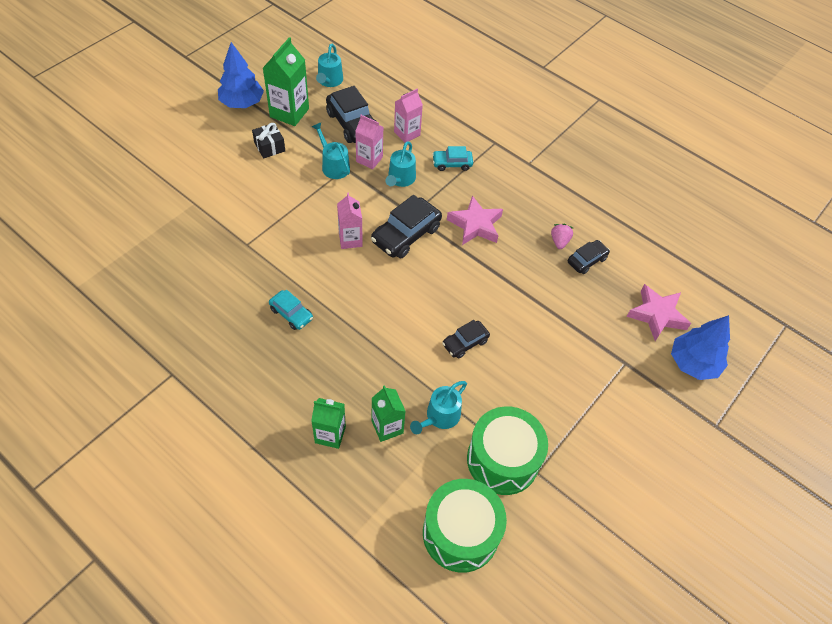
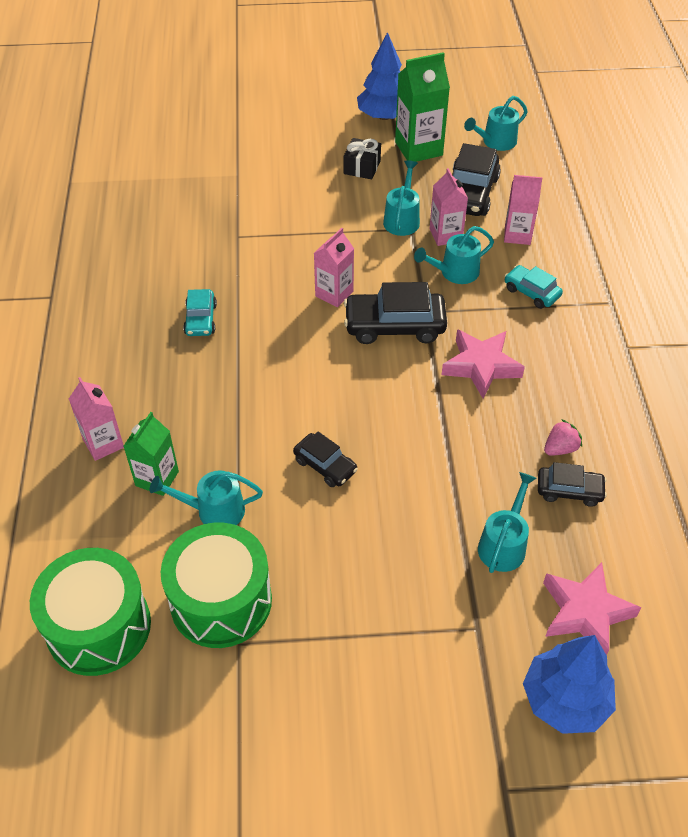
camera: 50 degrees right, 5 degrees down
(330, 434) = (103, 443): green carton -> pink carton
(465, 343) = (325, 465): black car -> black car turned 150 degrees counterclockwise
(590, 312) = (504, 544): none -> turquoise watering can

